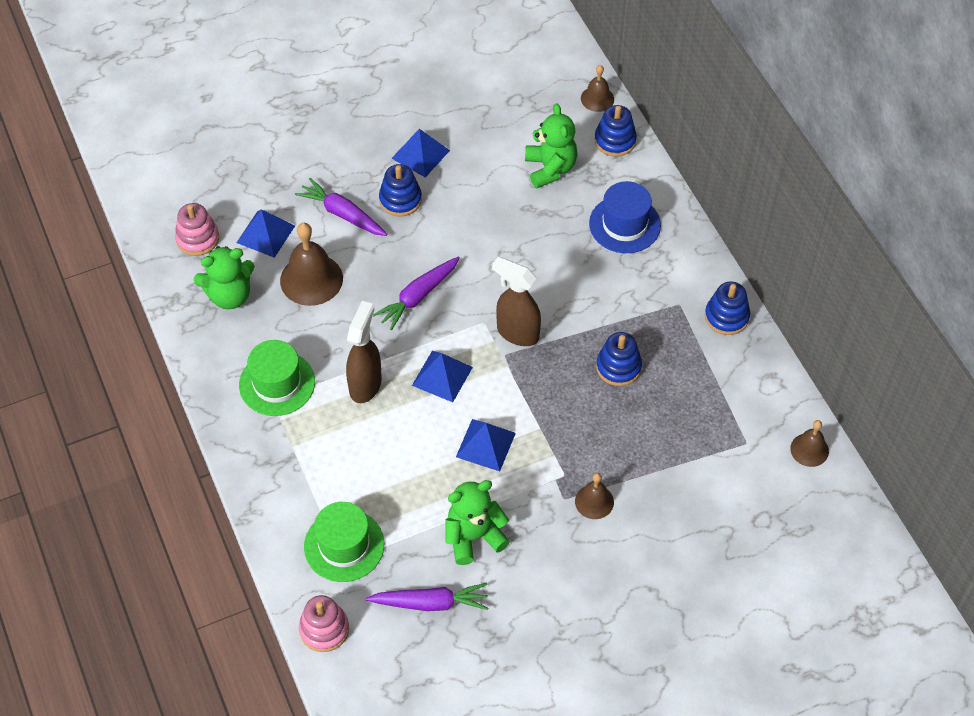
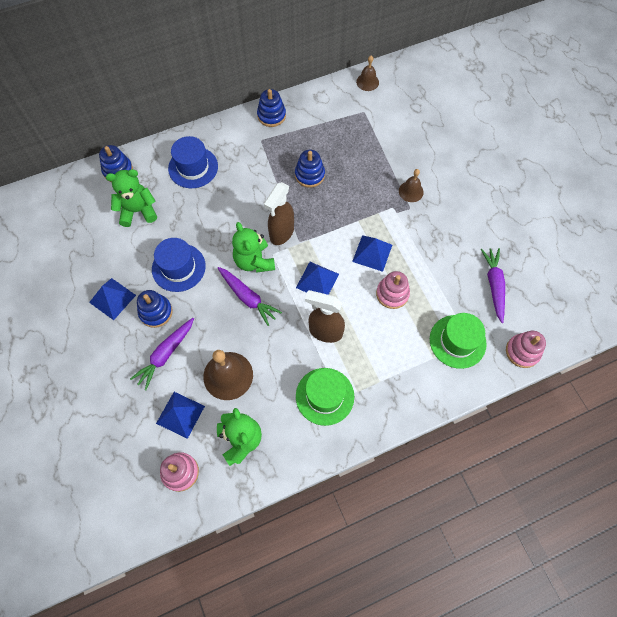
camera: 90 degrees left, 10 degrees up
(419, 467) = (392, 294): none -> pink stacking toy
(464, 219) = (178, 267): none -> blue hat
(474, 537) = (443, 260): green teddy bear -> green teddy bear (254, 261)
(597, 98) = (77, 180): brown bell -> none

